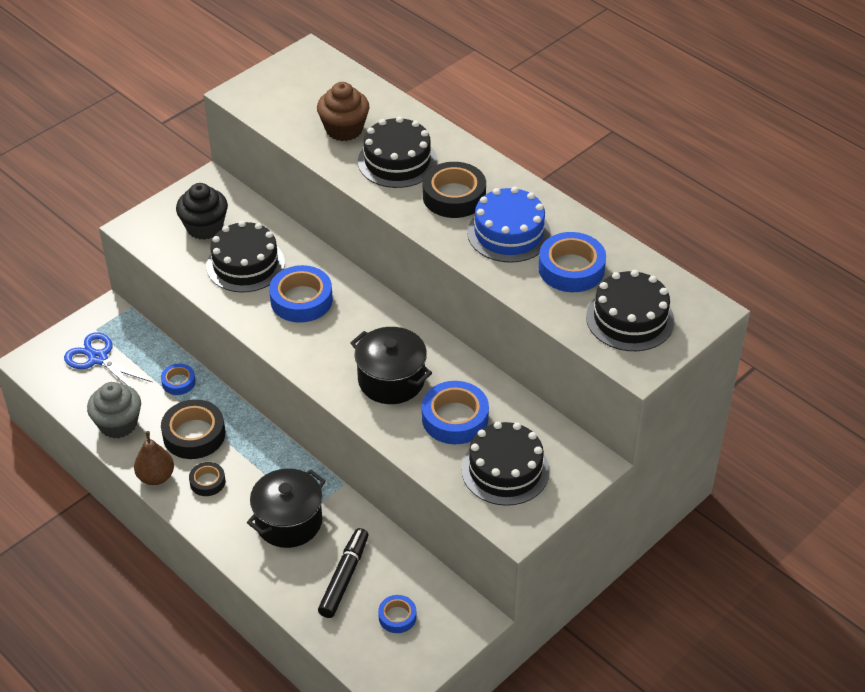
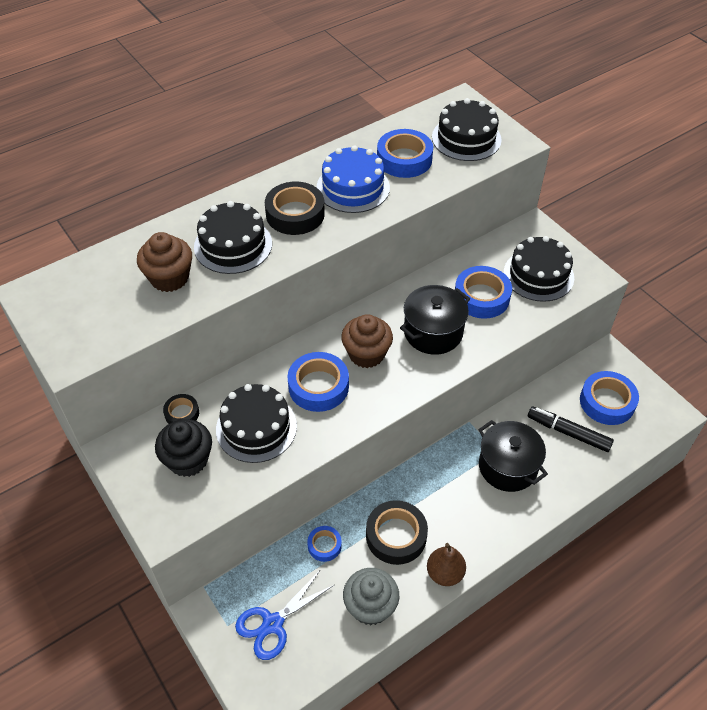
camera: 80 degrees left, 5 degrees up
(207, 482) = (456, 528): black tape -> black tape (182, 413)
(350, 330) = (366, 354): none -> brown cupcake
(397, 617) = (607, 402): blue tape -> blue tape, size x1.81

